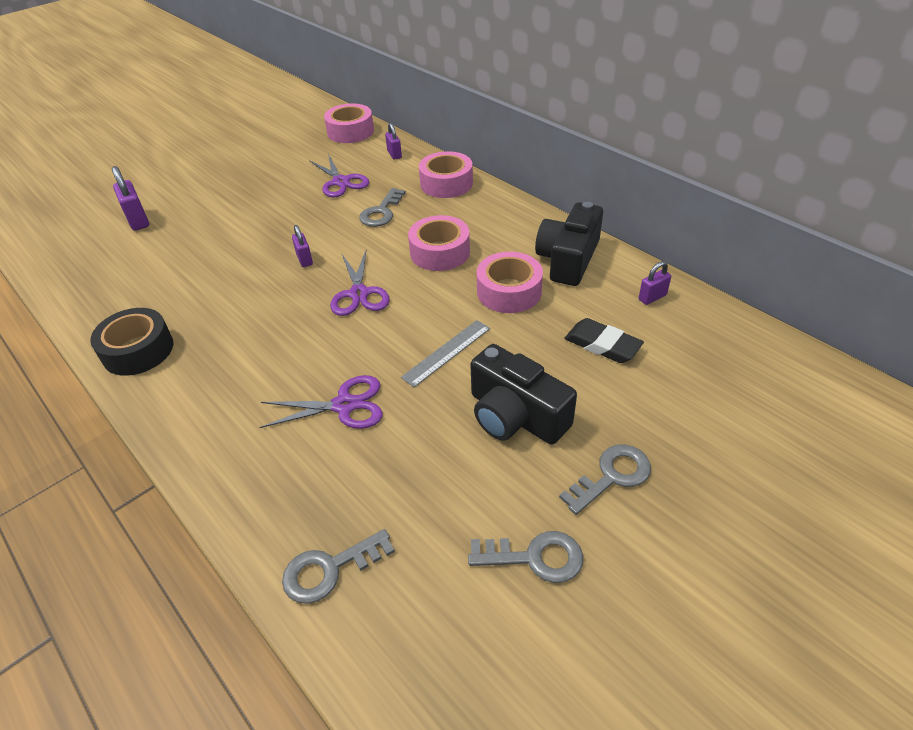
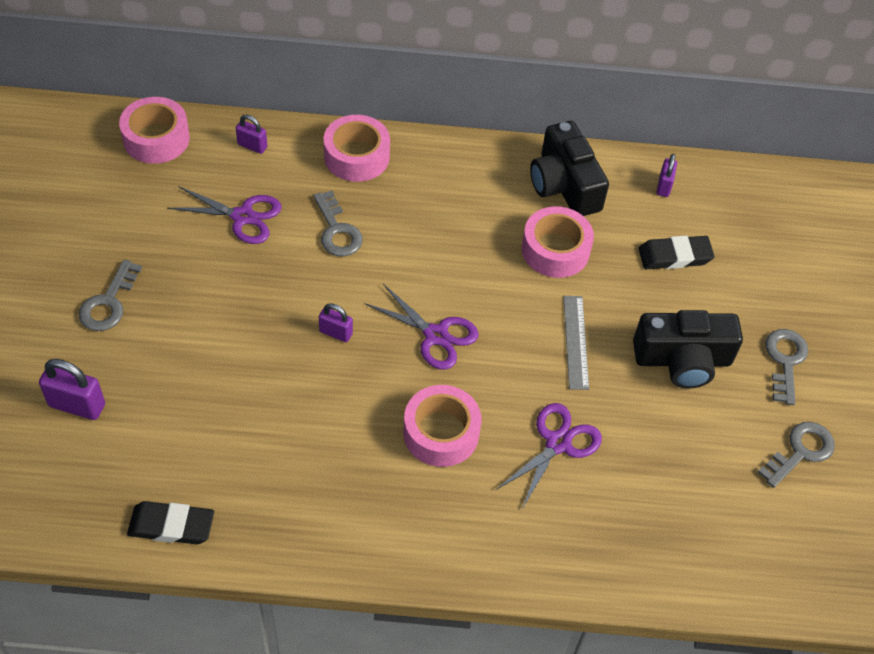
camera: 50 degrees left, 10 degrees up
(85, 299) = (171, 526): none -> black eraser
(138, 350) = (315, 530): black tape -> none
(330, 569) = (699, 561): grey key -> grey key (109, 302)
(440, 252) = (450, 244): pink tape -> pink tape (441, 433)

